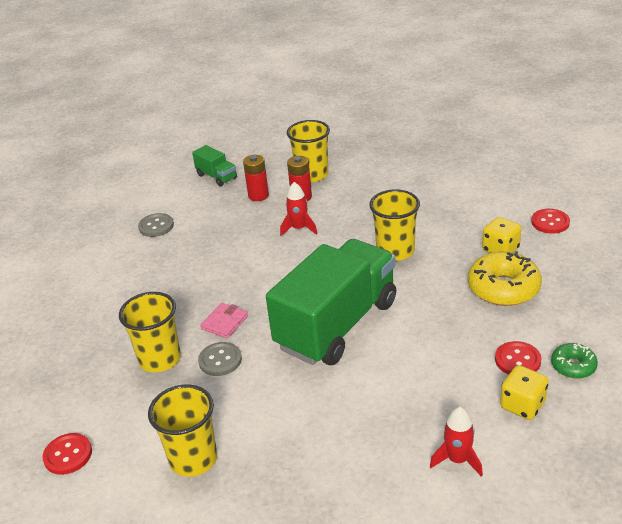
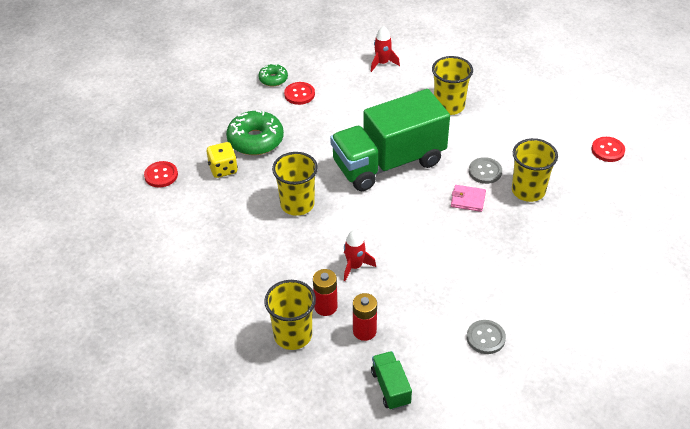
camera: 155 degrees left, 10 degrees up
(193, 459) = (528, 118): yellow cup -> yellow cup (449, 106)
(225, 322) = (468, 200): pink wallet -> pink wallet turned 45 degrees clockwise
(503, 288) = (255, 140): yellow donut -> green donut
(522, 405) = (323, 72): yellow dice -> none

